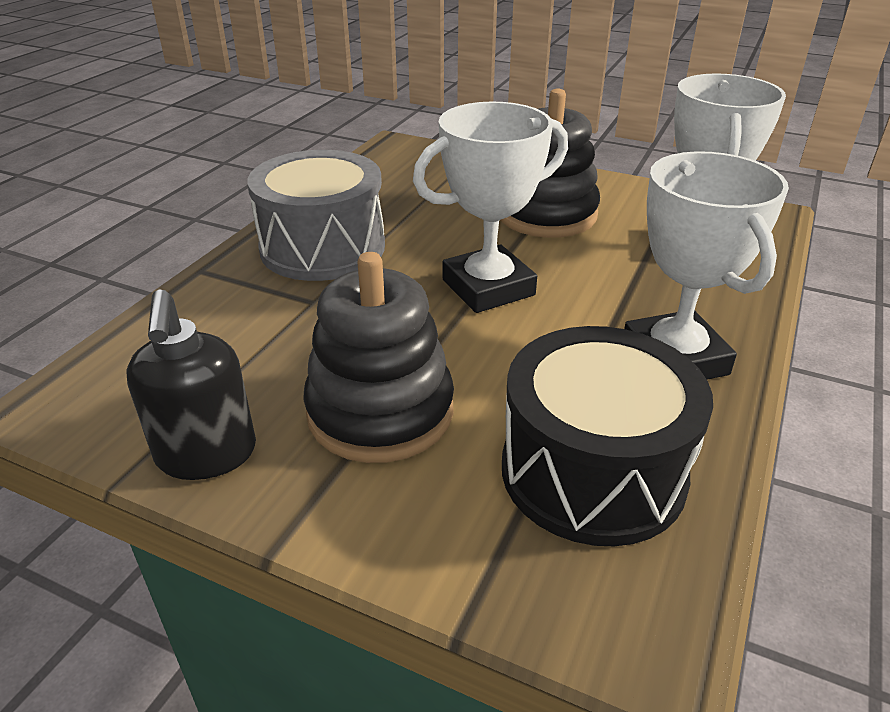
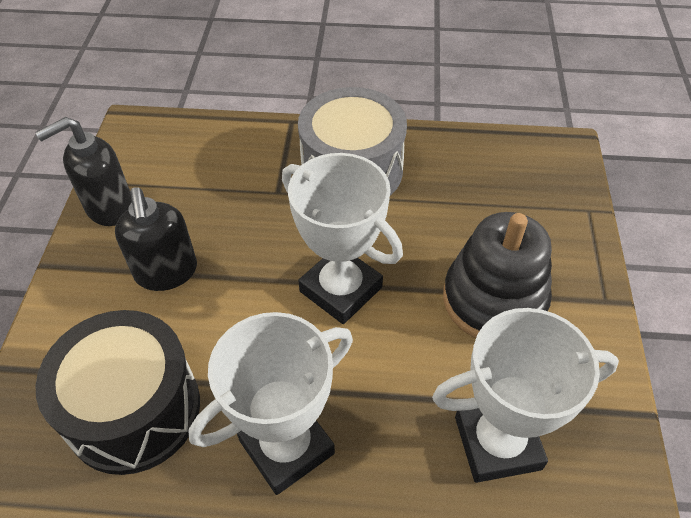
camera: 70 degrees right, 15 degrees up
(380, 412) = (166, 272): black stacking toy -> black soap dispenser

